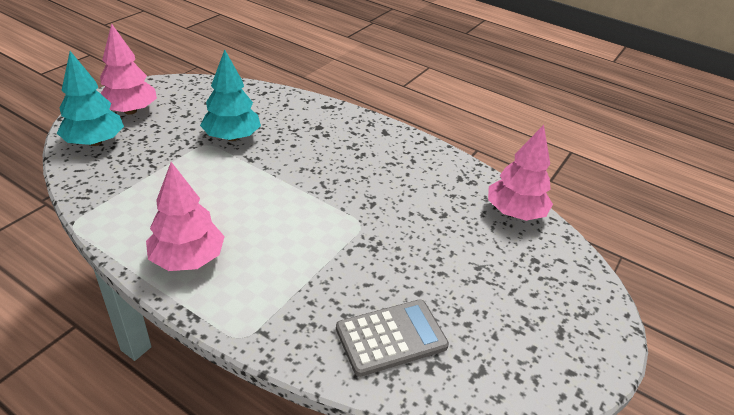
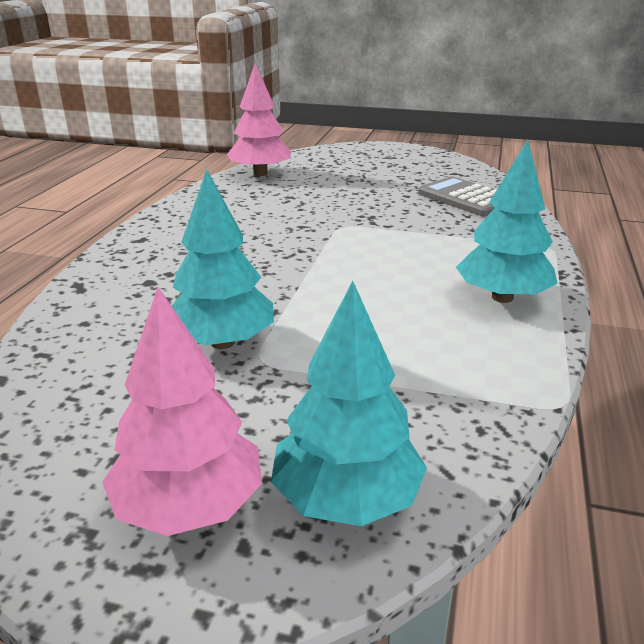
camera: 105 degrees left, 10 degrees down
(188, 259) = (502, 297): pink tree -> turquoise tree

